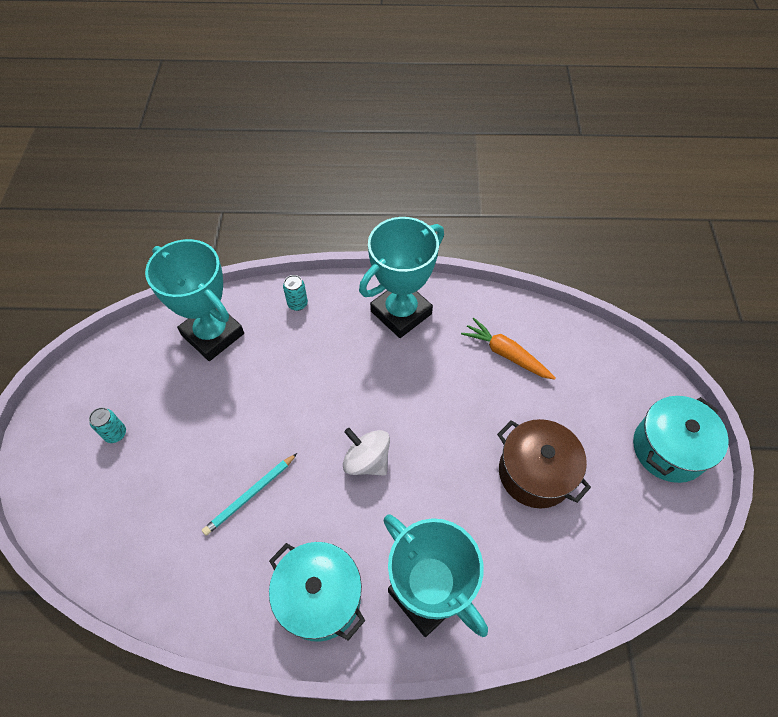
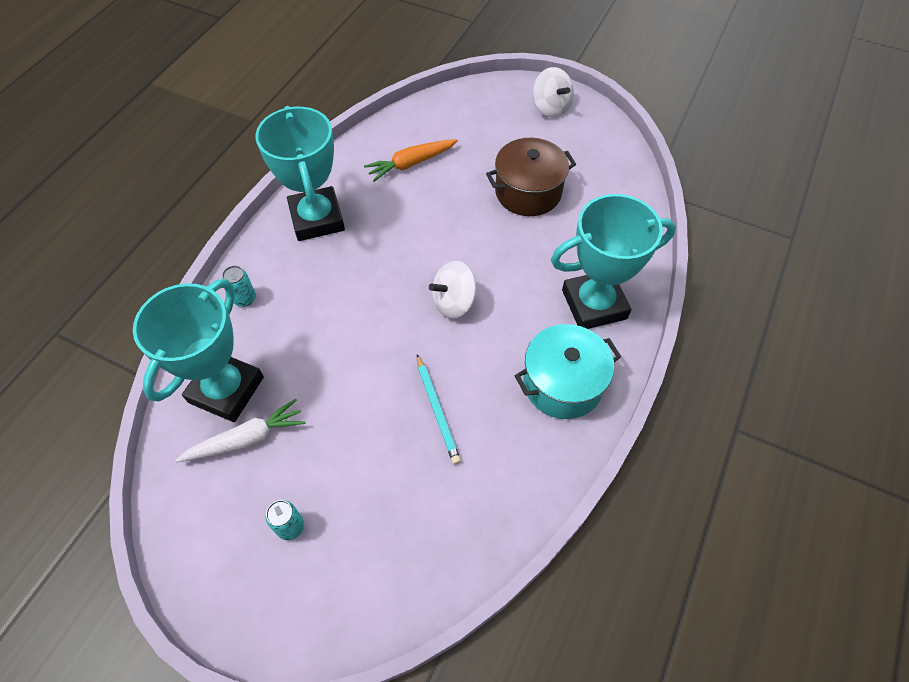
camera: 65 degrees left, 0 degrees up
(177, 369) = (247, 439): none -> white carrot
(213, 334) = (226, 390): turquoise trophy -> turquoise trophy turned 45 degrees counterclockwise
(668, 448) = (550, 107): turquoise pot -> white spinning top

